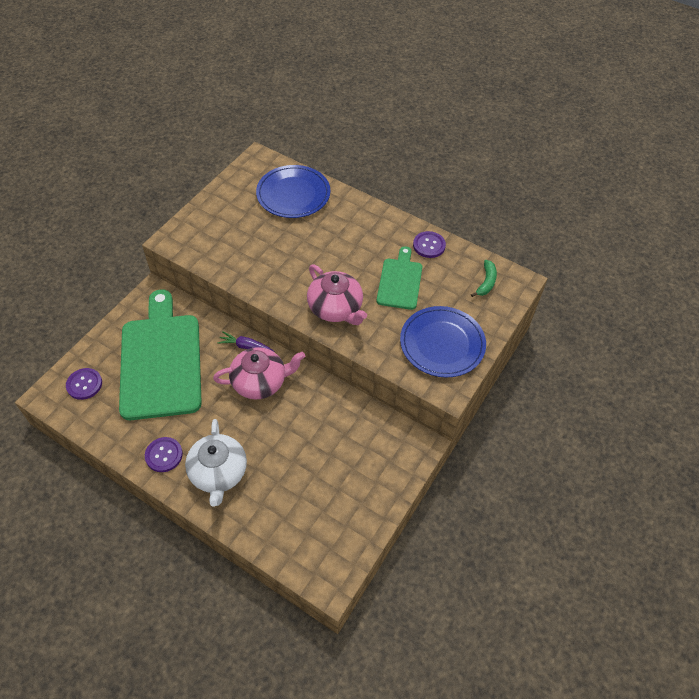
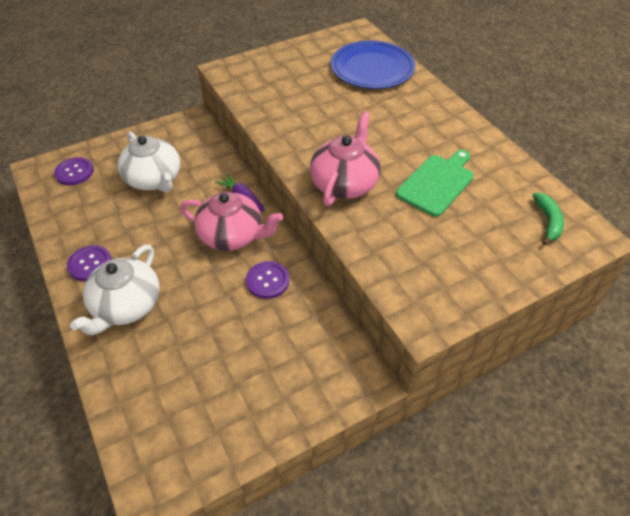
camera: 30 degrees right, 5 degrees down
(161, 361) = (154, 179): green cutting board -> white teapot
(336, 308) = (344, 183): pink teapot -> pink teapot turned 150 degrees counterclockwise
(429, 245) = (495, 160): purple button -> purple button (267, 281)
(442, 343) = (449, 267): blue plate -> none
(486, 282) = (548, 221): green banana -> green banana turned 45 degrees counterclockwise

